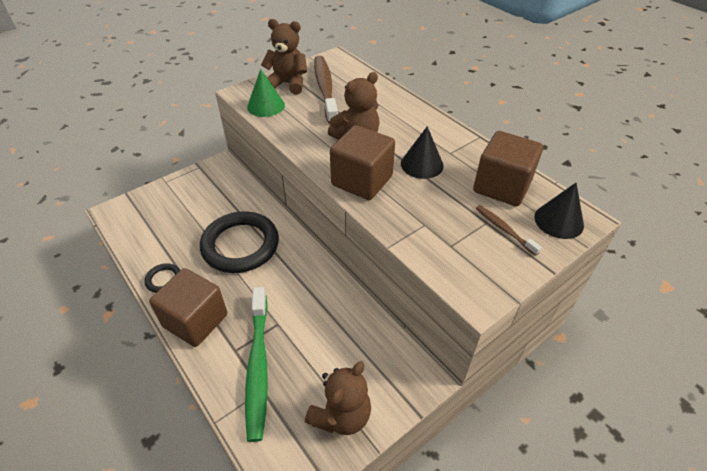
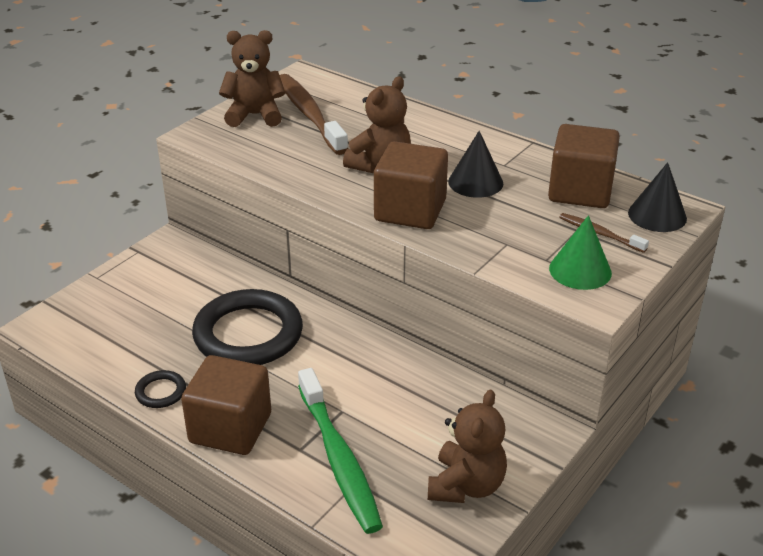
camera: 15 degrees left, 10 degrees down
(266, 106) = (239, 145): green cone -> green cone (580, 270)

